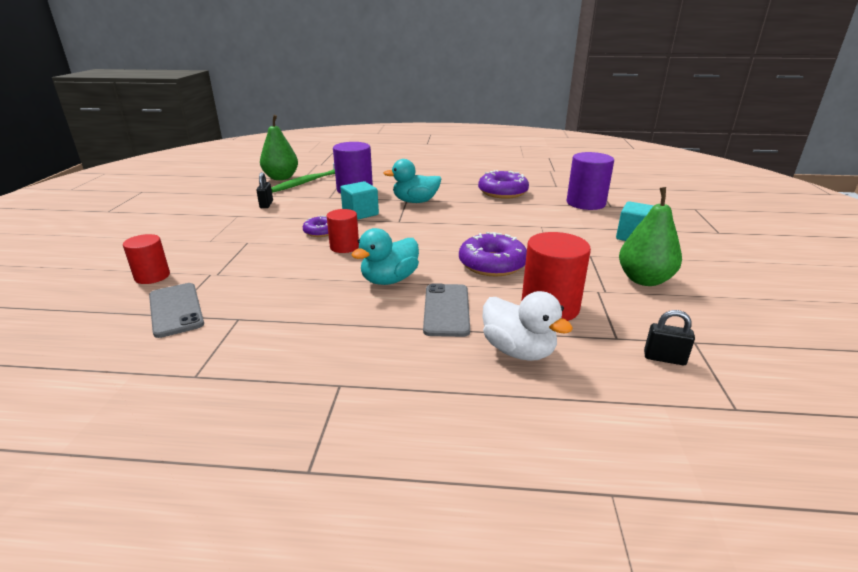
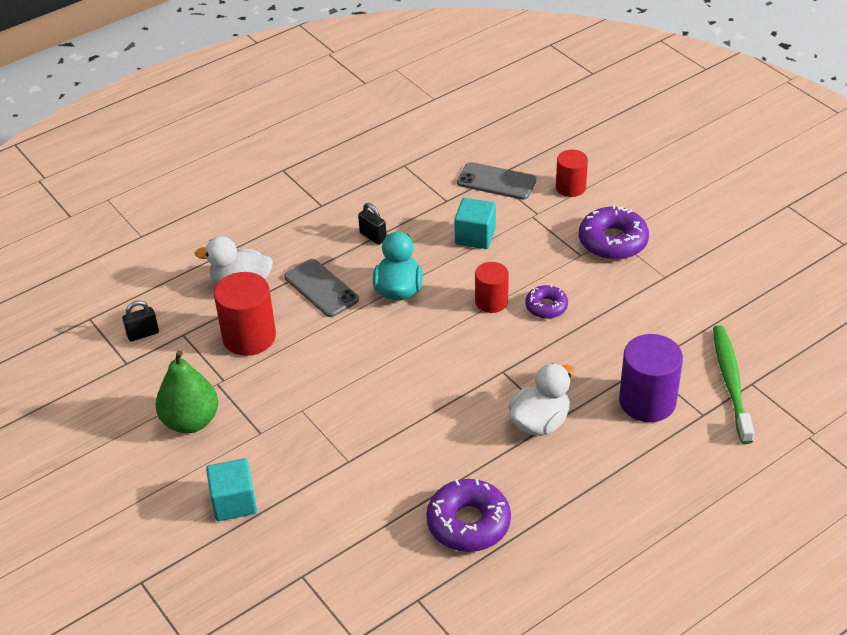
camera: 140 degrees right, 15 degrees up
(266, 204) = (677, 309): black padlock -> black padlock (373, 236)
(281, 178) = (778, 367): green pear -> none
(360, 213) = (560, 358): turquoise cube -> turquoise cube (475, 236)
(415, 201) = (540, 422): turquoise duck -> white duck
(492, 264) = (338, 361): purple donut -> purple donut (613, 241)
(585, 203) = (338, 562): purple cylinder -> none

